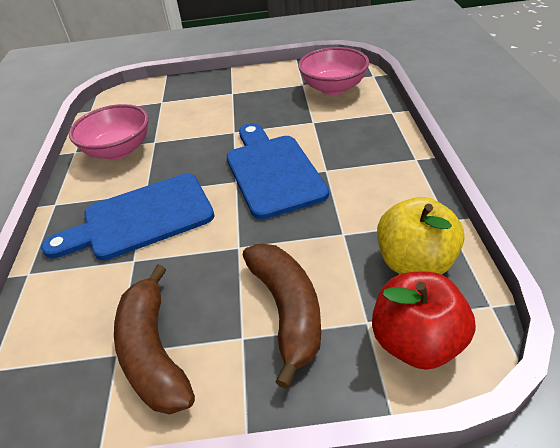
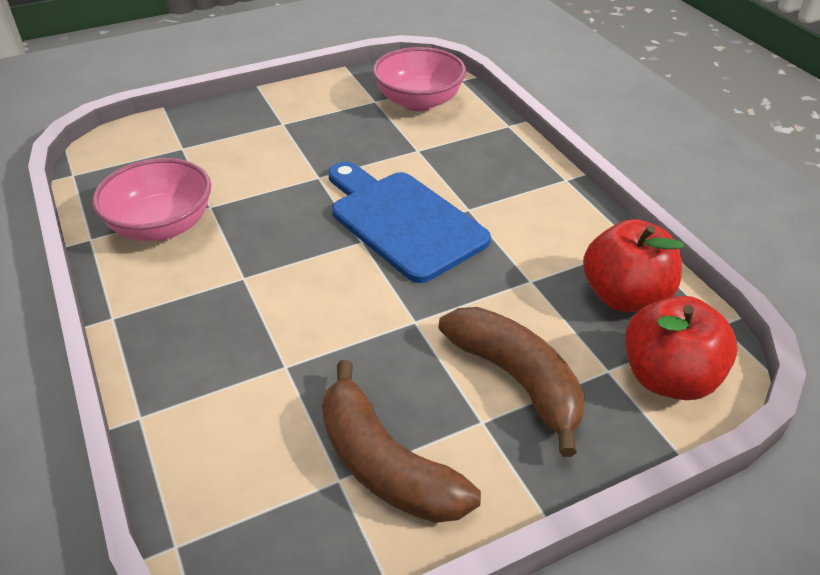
camera: 25 degrees left, 0 degrees up
(140, 218) = (260, 312): blue cutting board -> none
(414, 262) = (624, 296): yellow apple -> red apple

